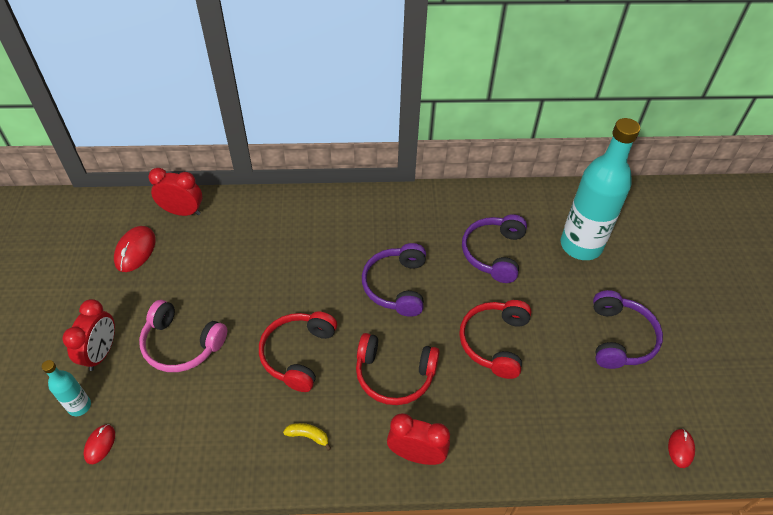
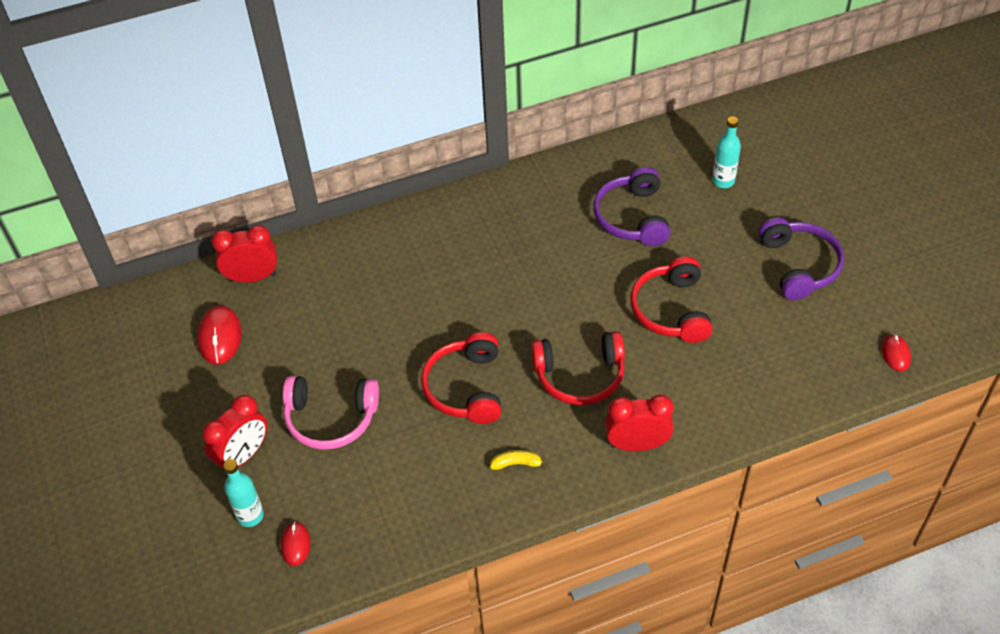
camera: 15 degrees left, 0 degrees up
(101, 353) = (243, 455): red clock -> red clock turned 45 degrees clockwise
(396, 286) = (540, 284): purple headphones -> none
(581, 245) = (723, 181): turquoise bottle -> turquoise bottle, size x0.45

